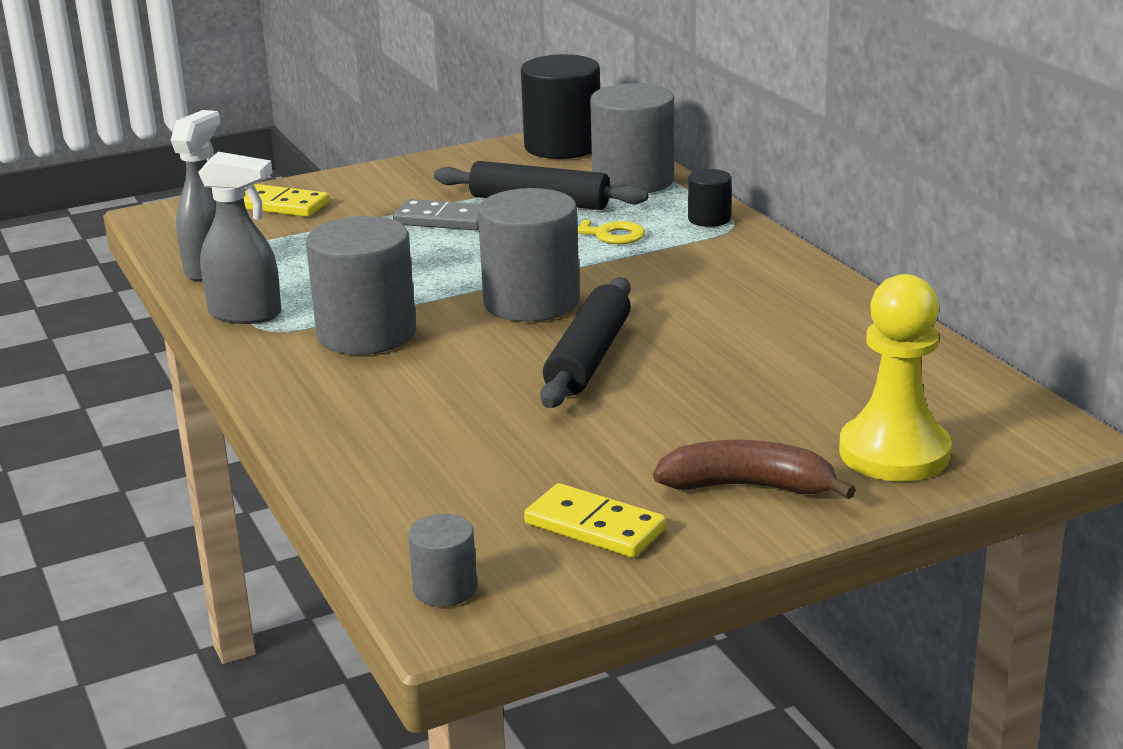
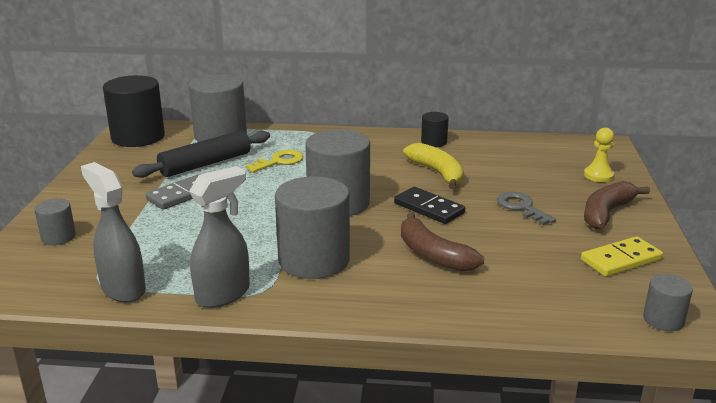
camera: 60 degrees left, 0 degrees up
(281, 205) = (58, 237): yellow domino -> grey cylinder
(458, 395) = (433, 254): none -> brown banana
(589, 358) = (429, 208): black rolling pin -> black domino
(678, 418) = (521, 207): none -> grey key
(709, 219) = (301, 135): black cylinder -> black cylinder (434, 142)
(715, 334) = (437, 173): none -> yellow banana
(894, 453) = (598, 175): yellow pawn -> yellow pawn, size x0.53

